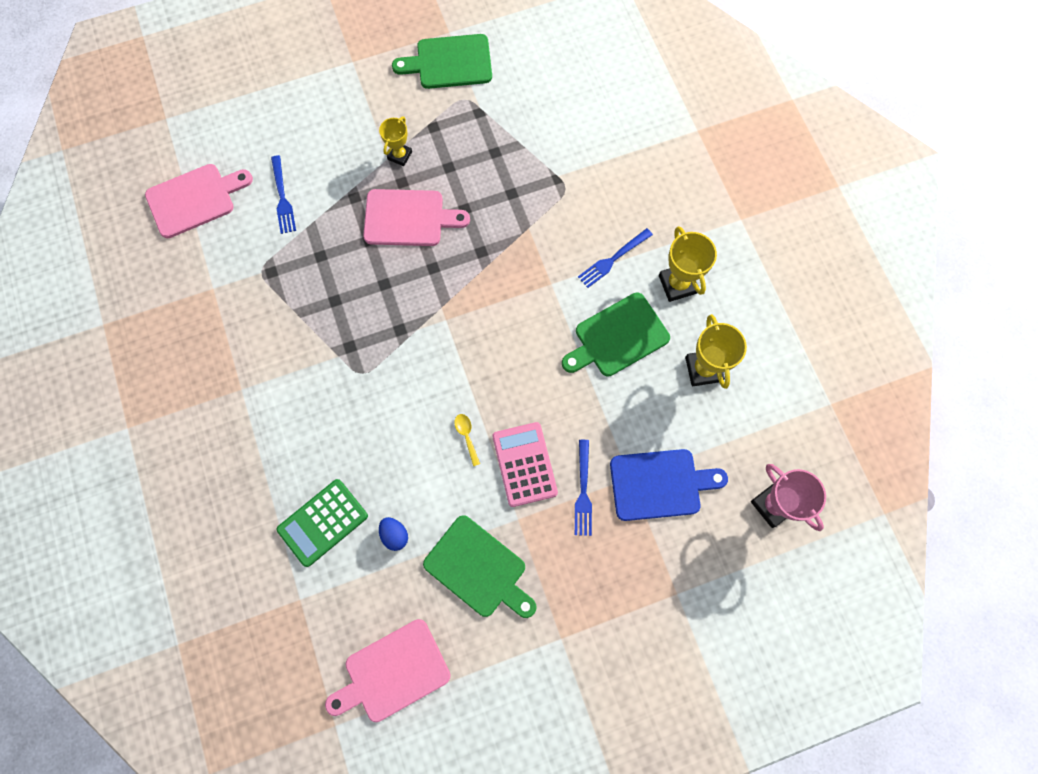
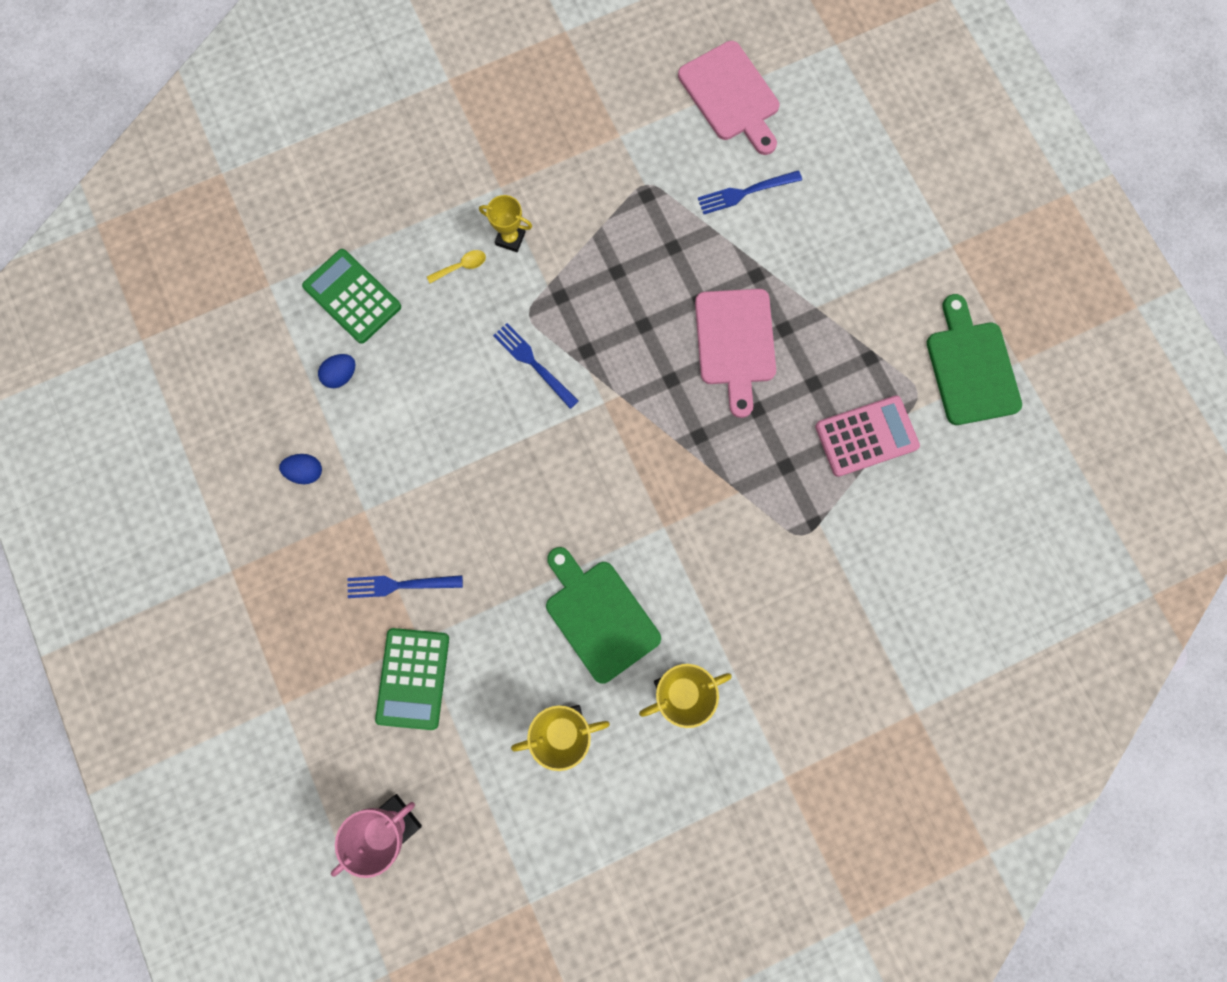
camera: 85 degrees right, 5 degrees up
(393, 672) = (194, 391): pink cutting board -> none
(400, 155) = (822, 321): yellow trophy -> yellow trophy (510, 238)
(466, 436) = (459, 442): yellow spoon -> yellow spoon (461, 266)
(479, 569) = (306, 472): green cutting board -> blue egg
(524, 464) = (429, 513): pink calculator -> pink calculator (866, 436)
(612, 259) = (706, 604): blue fork -> blue fork (533, 363)
(660, 484) = (413, 678): blue cutting board -> green calculator

